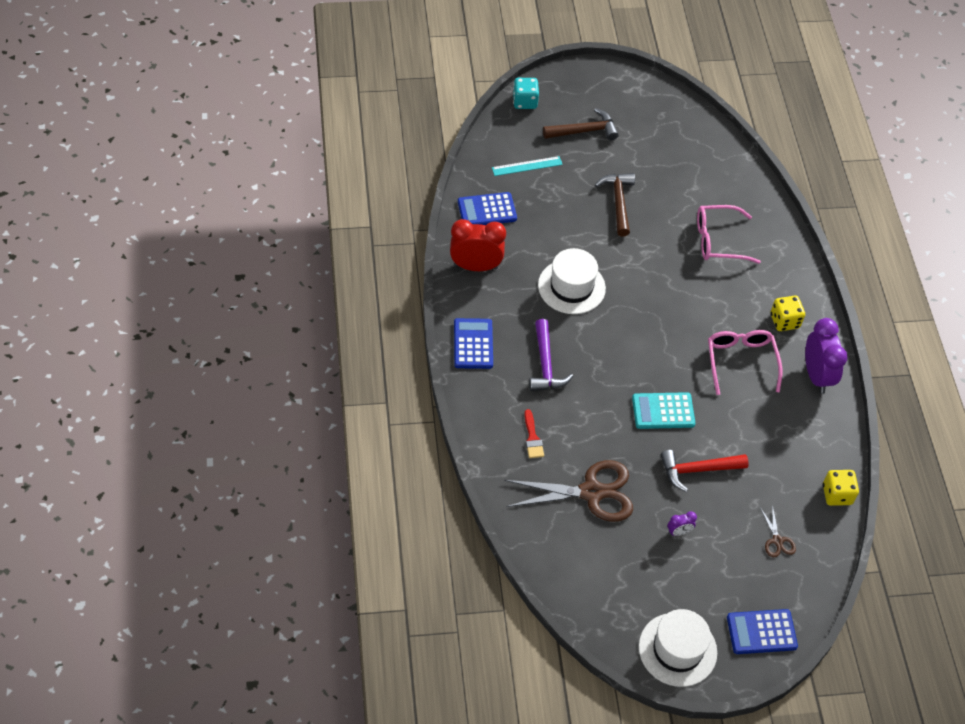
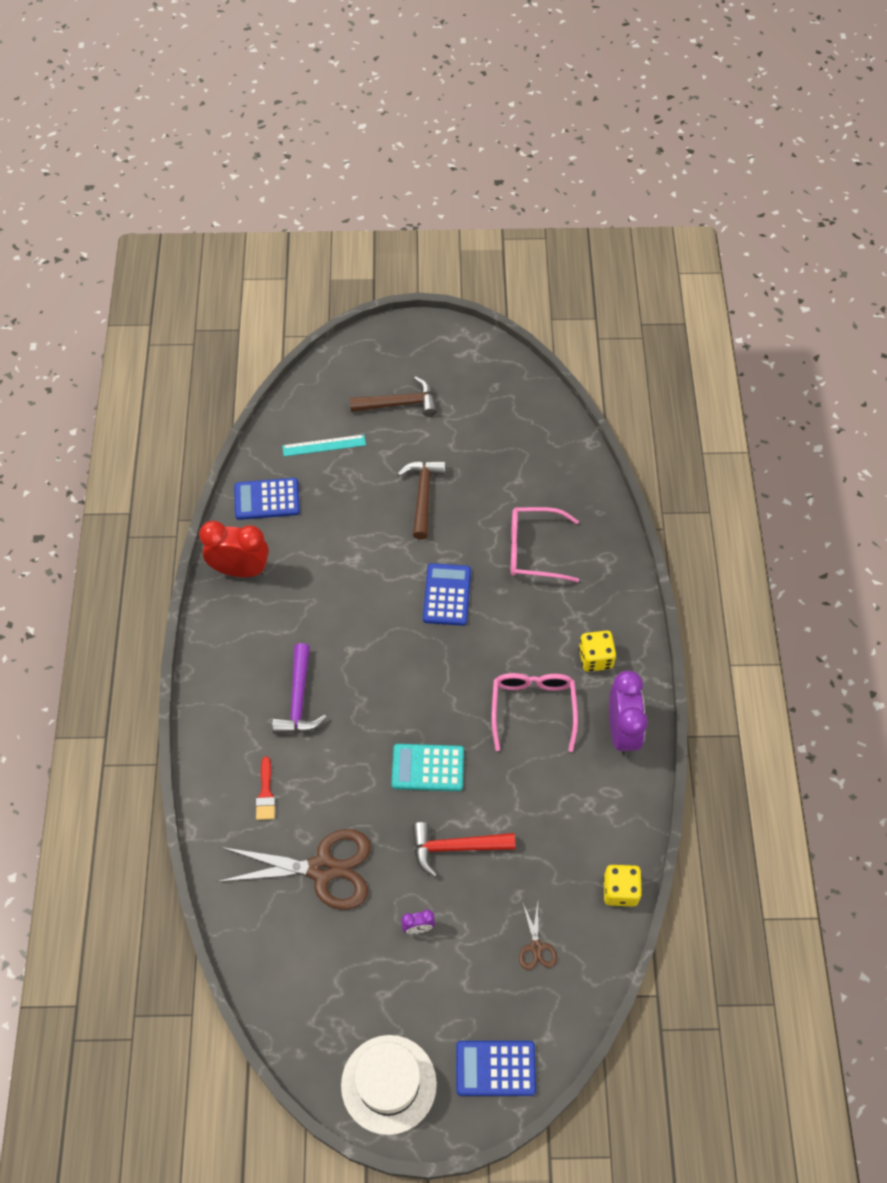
camera: 10 degrees right, 5 degrees up
(473, 344) = (219, 668): blue calculator -> blue calculator (447, 595)
(524, 102) = (336, 364): turquoise dice -> none
(571, 287) = (348, 601): white hat -> none

